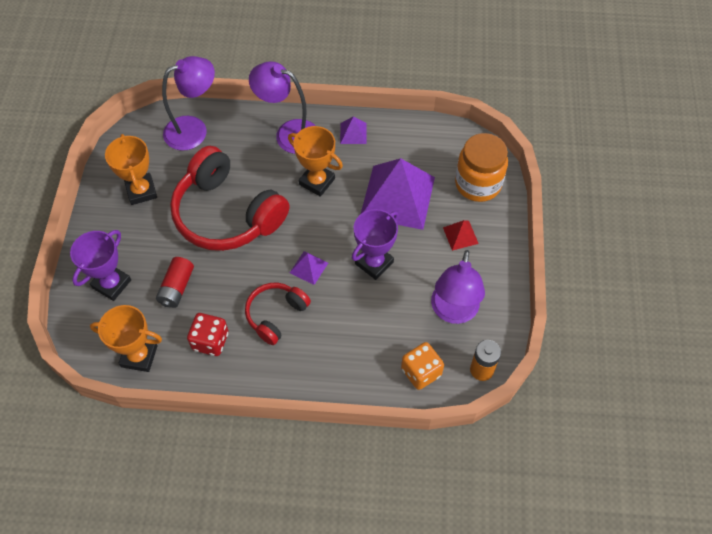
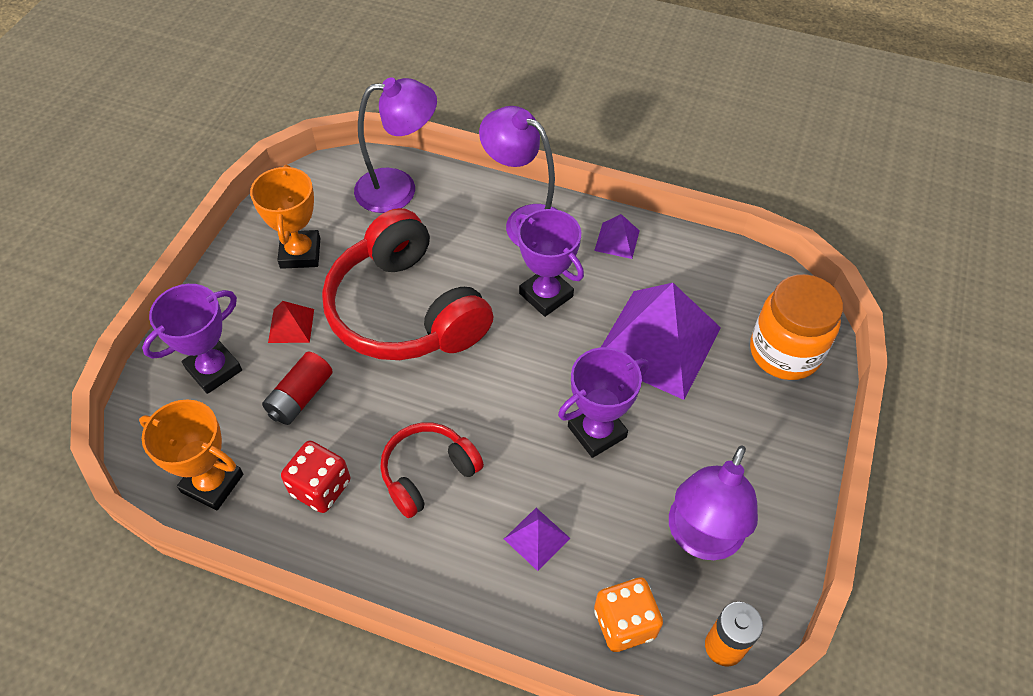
camera: 15 degrees right, 5 degrees down
(309, 267) = (497, 414): purple pyramid -> purple pyramid (537, 538)
(317, 182) = (546, 295): orange trophy -> purple trophy
(460, 235) = (740, 422): red pyramid -> red pyramid (291, 325)

